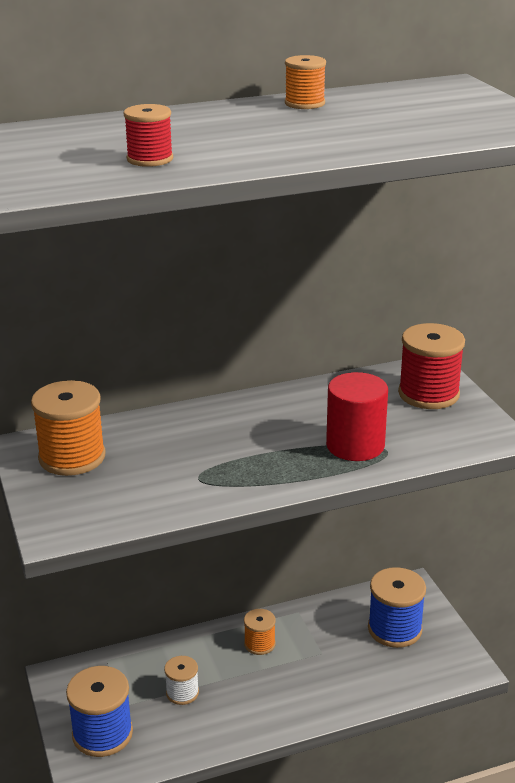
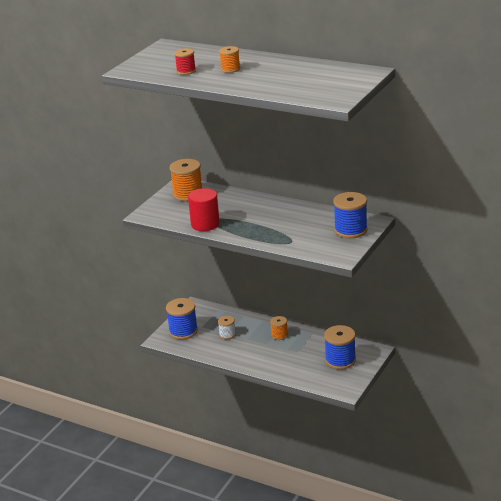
camera: 50 degrees right, 0 degrees up
(304, 103) = (291, 63): orange spool -> orange spool (230, 69)
(355, 445) = (284, 234): red cylinder -> red cylinder (205, 224)
(428, 394) = (350, 230): red spool -> blue spool

